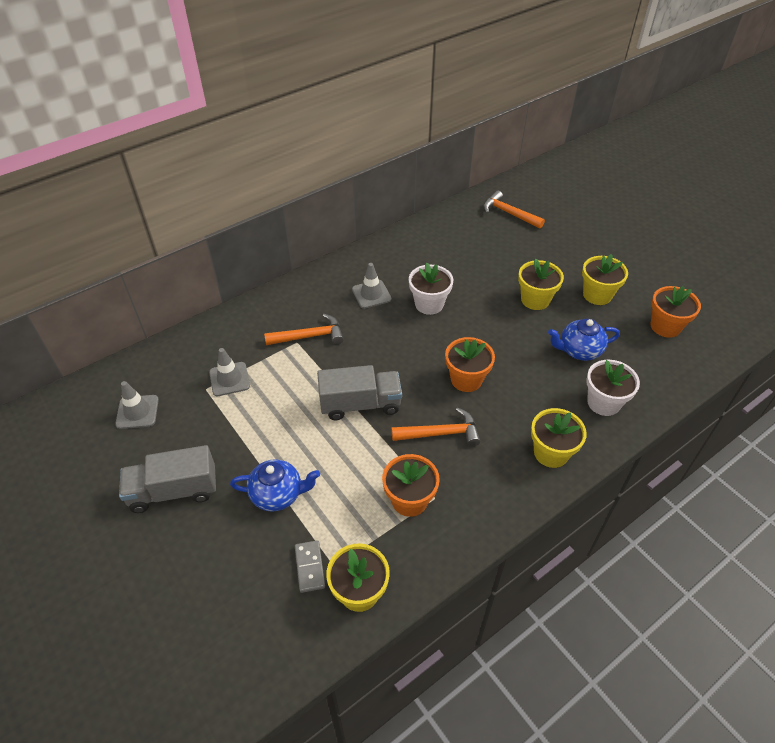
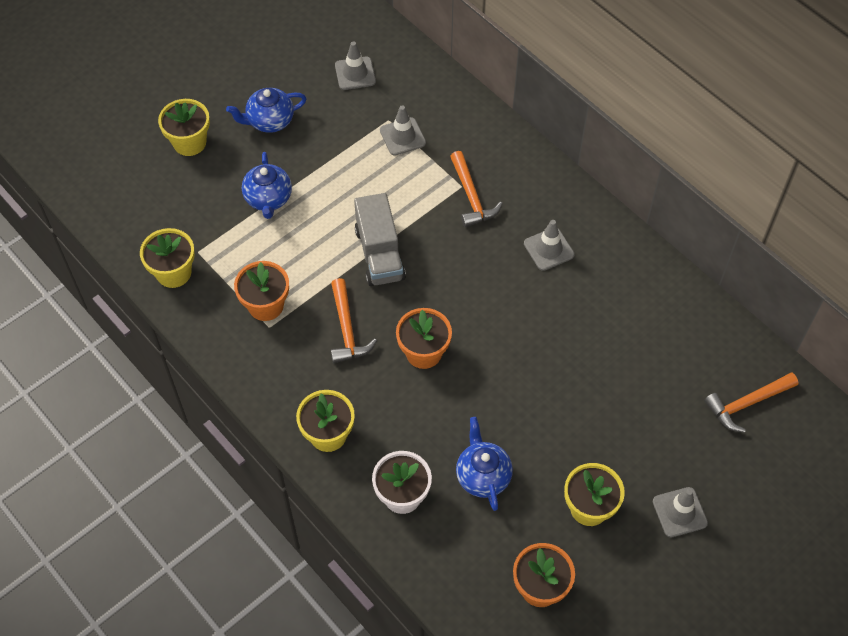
camera: 85 degrees right, 10 degrees up
(174, 491) = (269, 121): grey truck -> blue teapot
(310, 567) = (196, 233): grey domino -> none
(429, 304) = (541, 311): white flower pot -> none
(508, 213) = (746, 404): orange hammer -> orange hammer turned 150 degrees counterclockwise
(535, 300) = (567, 430): yellow flower pot -> yellow flower pot (189, 142)
(593, 252) = (679, 512): none -> grey traffic cone

